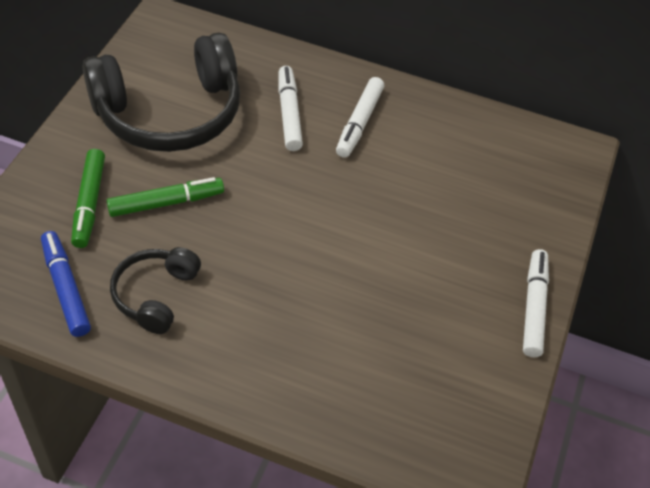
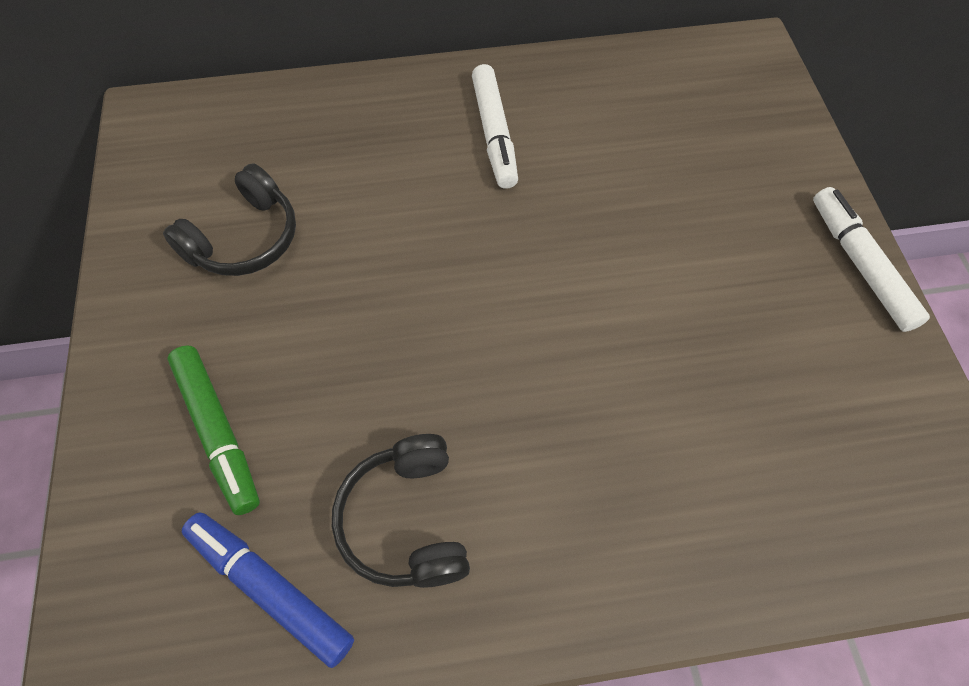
camera: 25 degrees left, 10 degrees up
(166, 203) = (327, 371): green marker -> none
(169, 113) = (245, 239): black headphones -> black headphones, size x0.52
(289, 113) = (401, 163): white marker -> none

